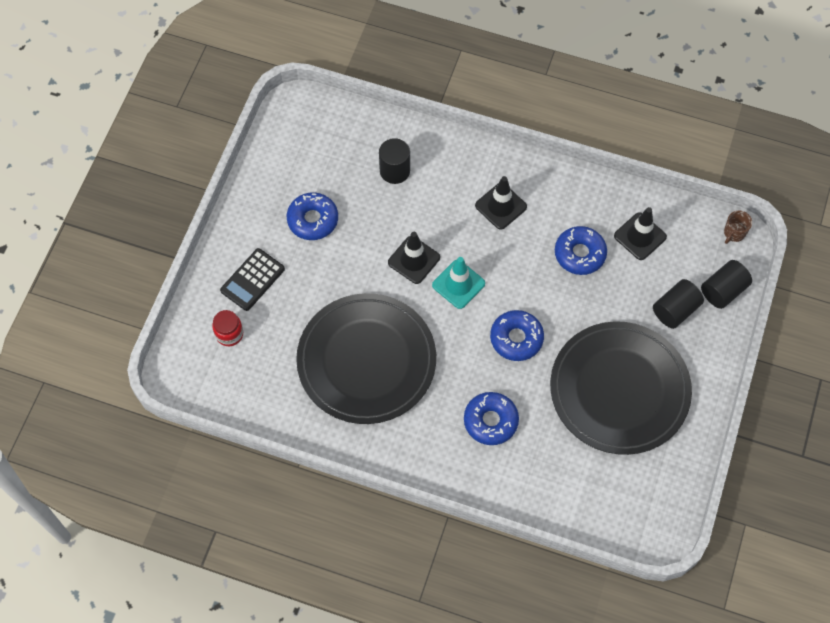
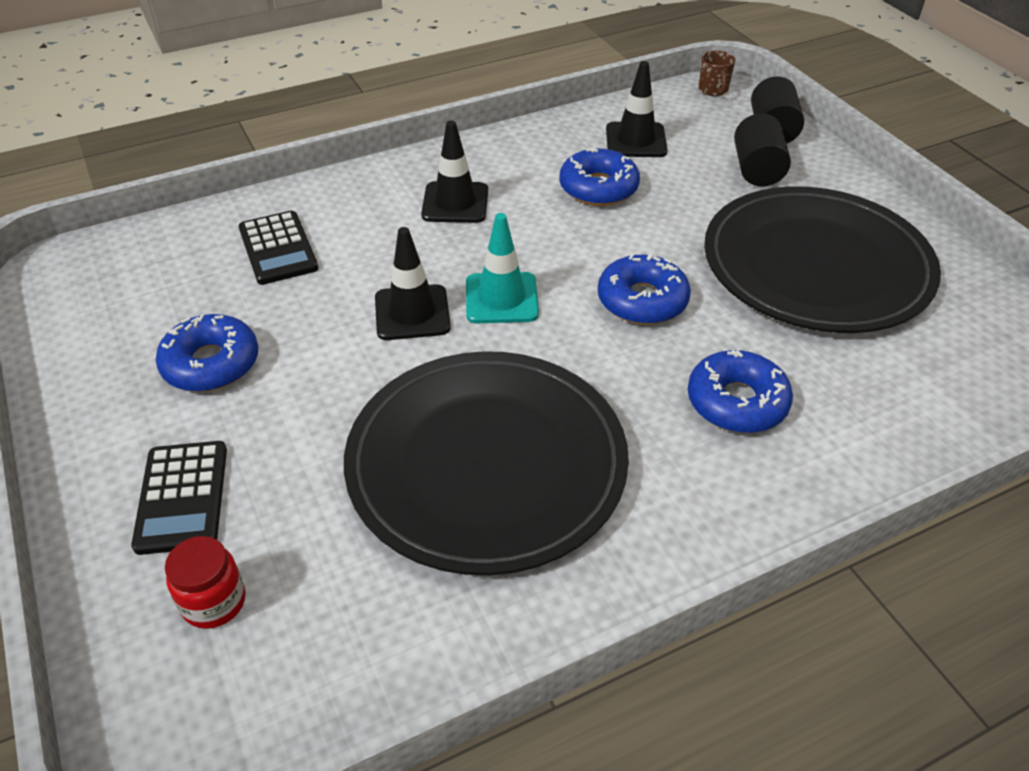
camera: 45 degrees left, 20 degrees down
(395, 171) = (278, 249): black cylinder -> black calculator

